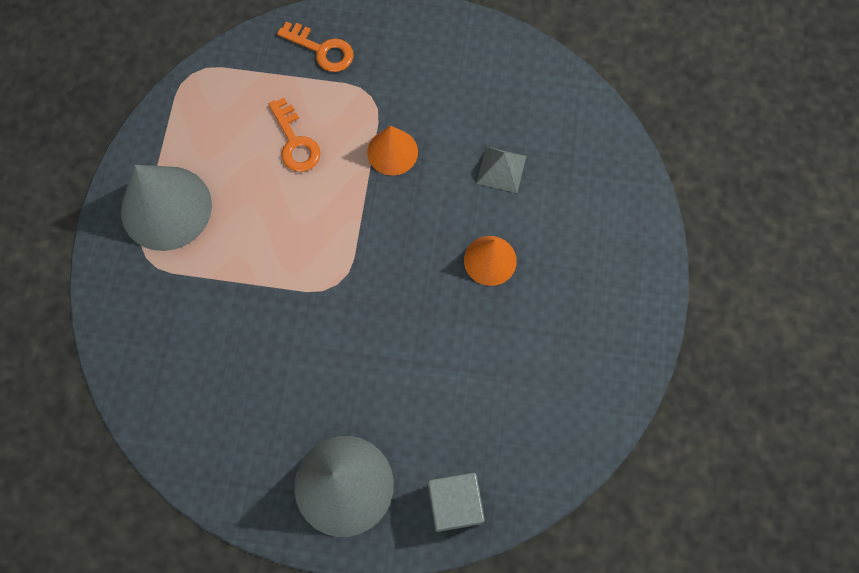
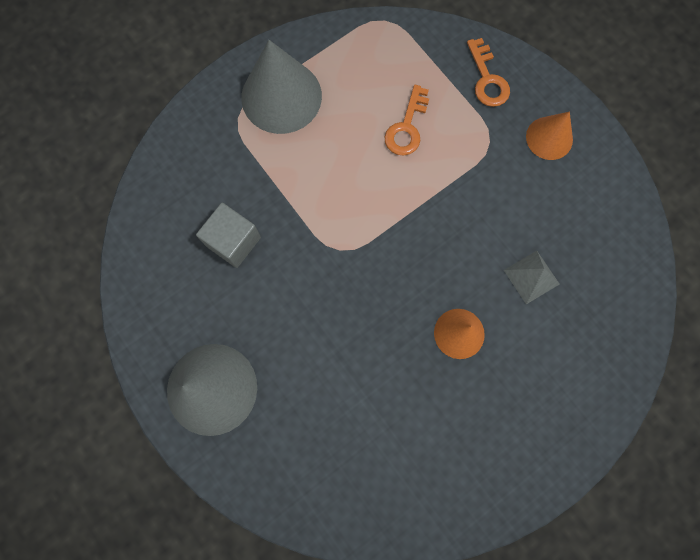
camera: 45 degrees right, 5 degrees up
(392, 152) = (466, 194): orange cone -> orange cone (549, 138)
(454, 504) = (269, 476): grey cube -> grey cube (233, 241)

